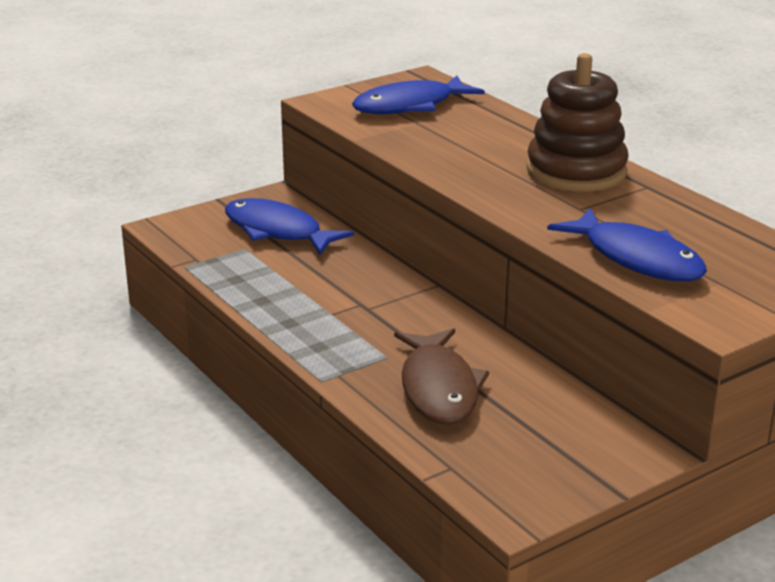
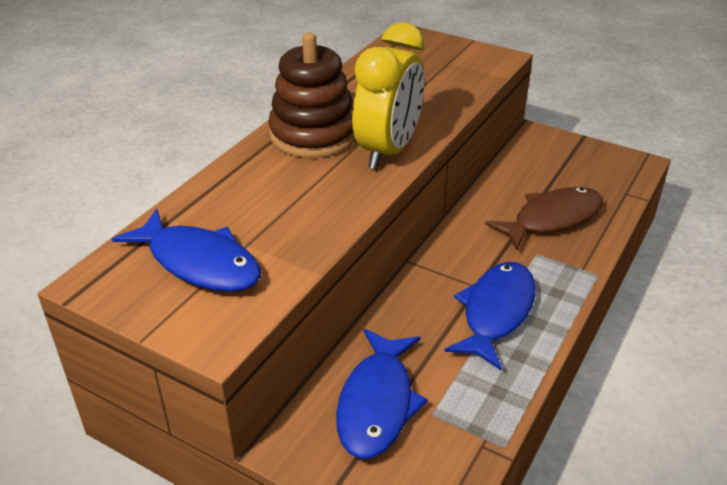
camera: 115 degrees left, 10 degrees up
(515, 198) = (388, 151): none -> yellow clock
(637, 259) = (444, 90): blue fish -> blue fish (496, 312)

